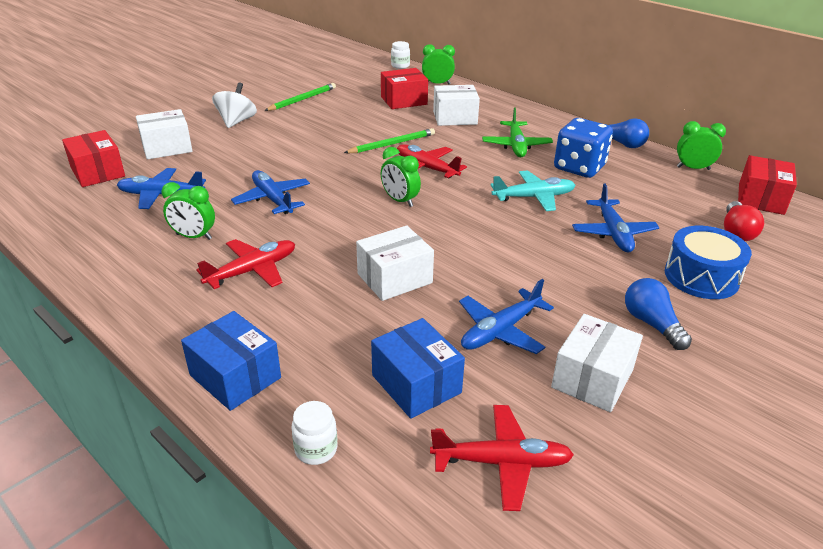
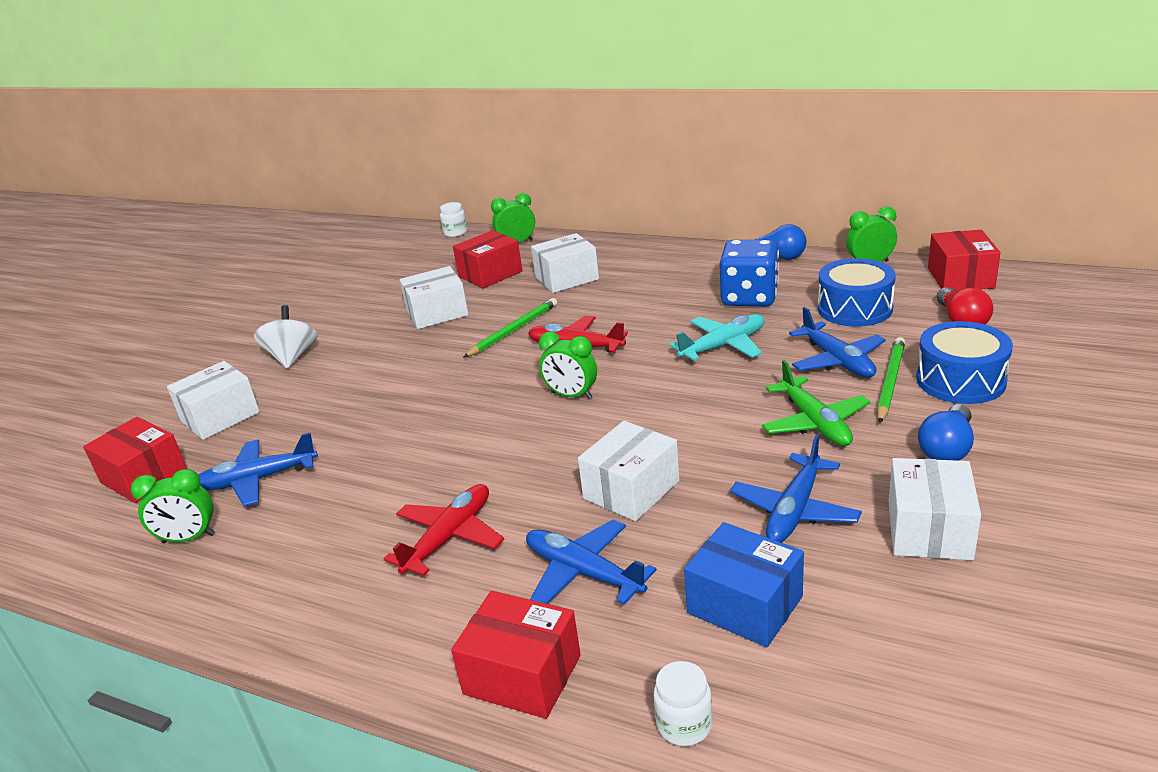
camera: 15 degrees left, 5 degrees down
(194, 236) = (341, 519): green clock -> green clock (188, 538)
(235, 376) = (522, 675): blue box -> red box
(273, 199) = (411, 441): blue plane -> blue plane (584, 572)
(302, 99) = (360, 306): green pencil -> green pencil (890, 381)
(349, 118) = (437, 313): none -> white box
(501, 462) = (901, 659): red plane -> none
(516, 145) = (661, 292): green plane -> green plane (814, 422)
(651, 324) = (947, 448): blue light bulb -> blue light bulb turned 105 degrees counterclockwise
(655, 198) = (854, 309): none -> blue drum

